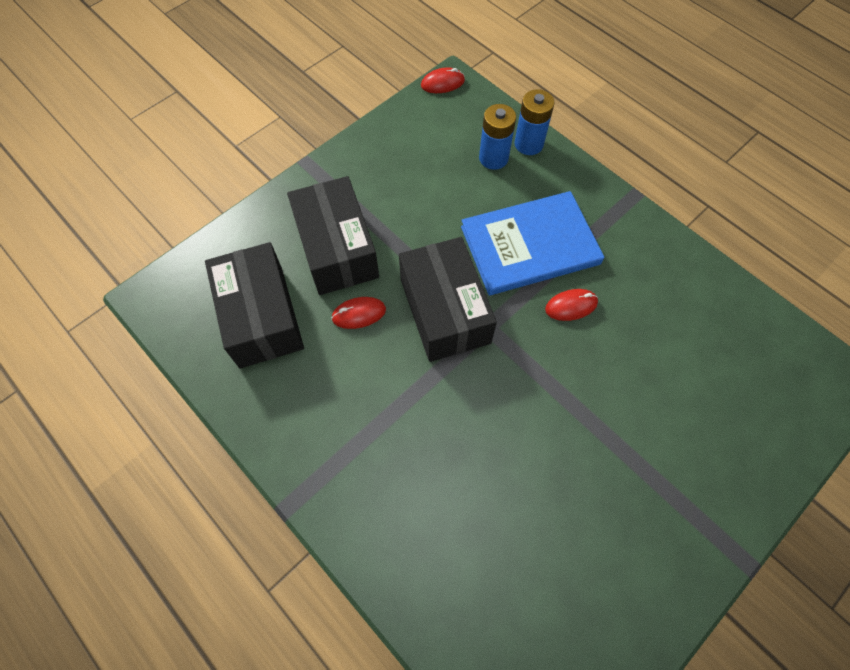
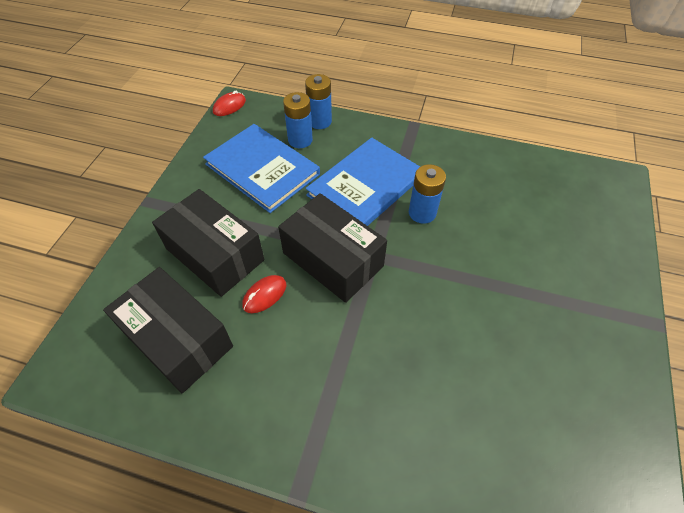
camera: 30 degrees left, 10 degrees down
(433, 175) = (262, 169): none -> blue book
(571, 306) = (422, 213): red mouse -> blue battery

